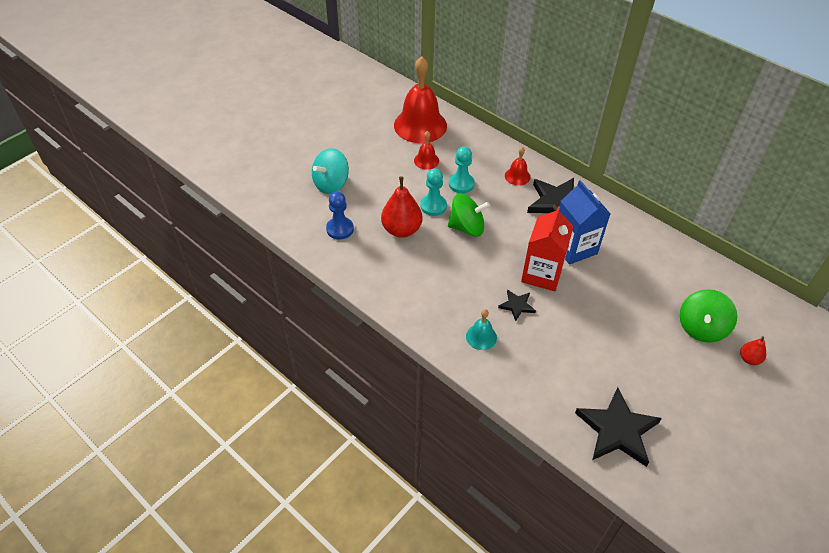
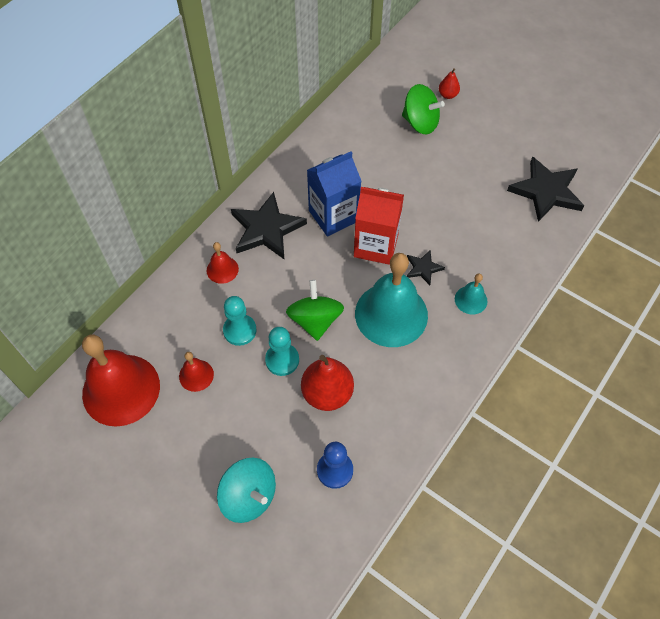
camera: 95 degrees left, 10 degrees up
(469, 277) = (391, 314): none -> turquoise bell

